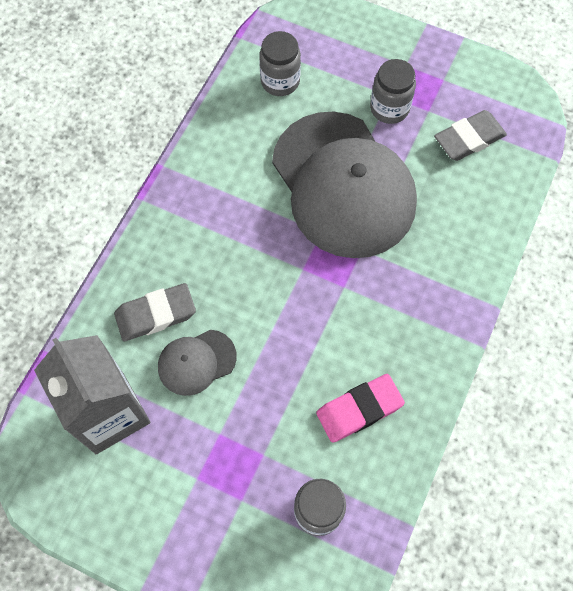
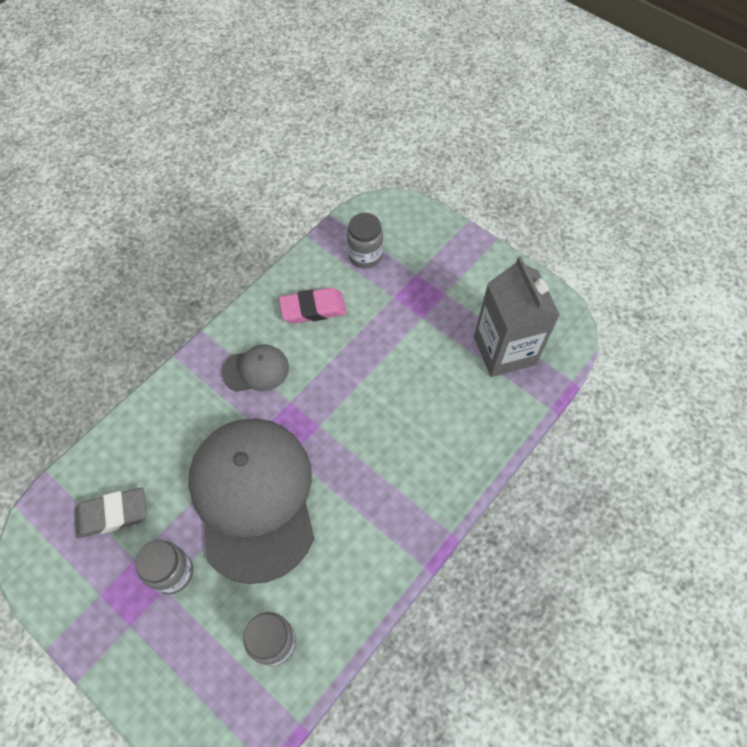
camera: 165 degrees left, 5 degrees down
(156, 314) = (456, 417): grey eraser -> none
(196, 362) = (429, 371): grey cap -> grey cap (256, 370)

